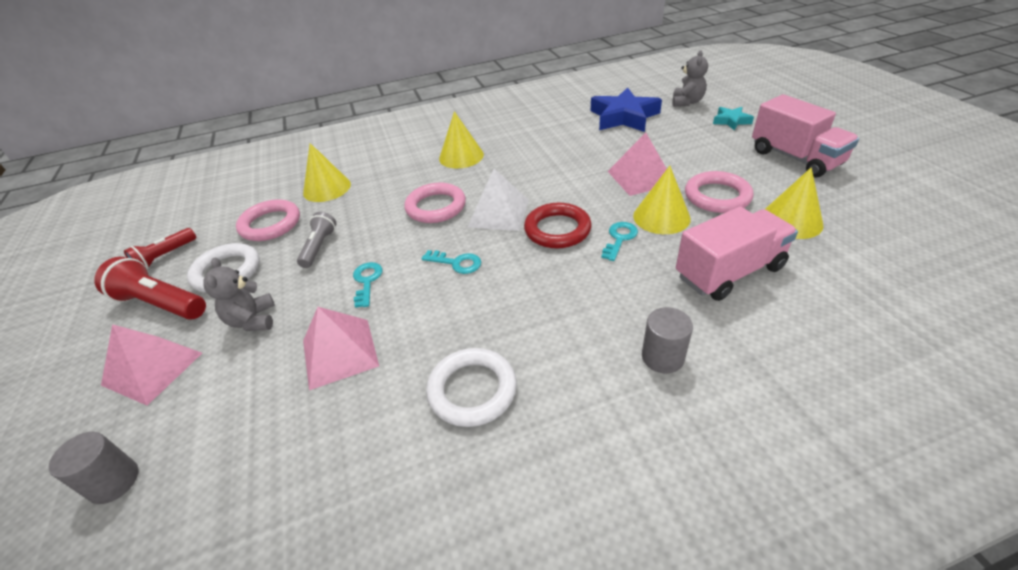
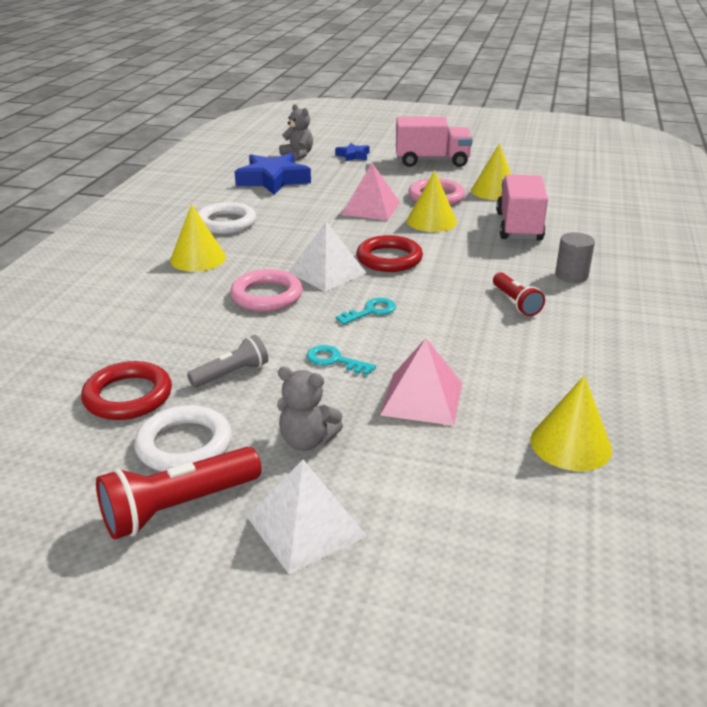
camera: 60 degrees left, 10 degrees down
(114, 481) = (463, 570): grey cylinder -> none
(152, 368) = (306, 526): pink pyramid -> white pyramid
(165, 256) = (64, 493): red flashlight -> red flashlight (516, 303)
(270, 224) = (128, 396): pink ring -> red ring
(319, 247) = (232, 373): grey flashlight -> grey flashlight turned 105 degrees clockwise
(327, 188) = (114, 343): yellow cone -> yellow cone (570, 444)
(472, 390) = (533, 349): white ring -> white ring (226, 223)
(619, 239) = (435, 243): turquoise key -> none
(731, 121) = (353, 156): turquoise star -> blue star

